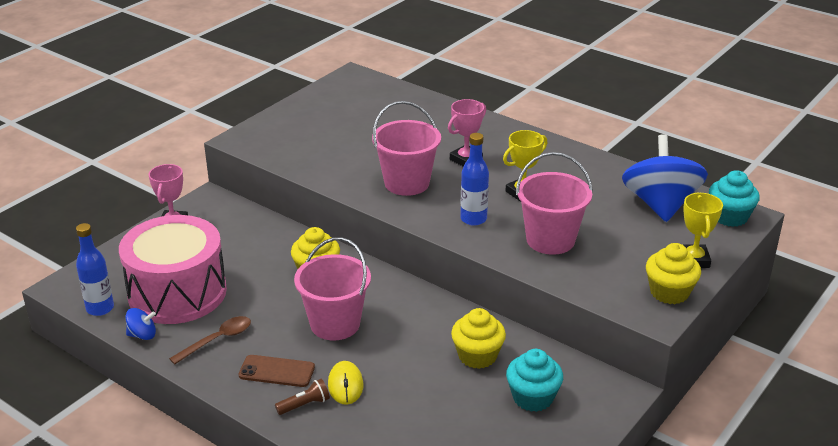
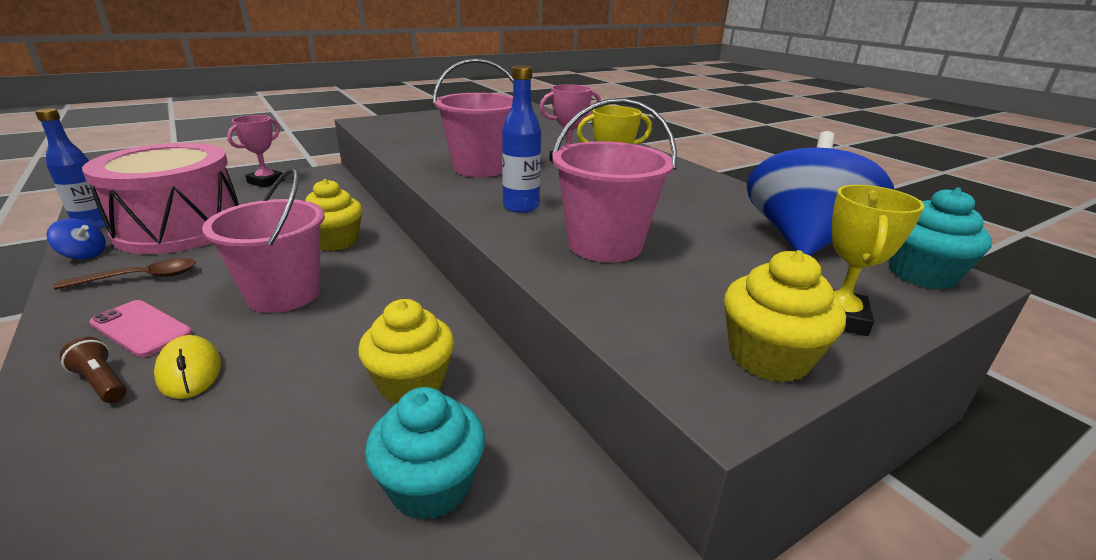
camera: 20 degrees right, 5 degrees down
(277, 371) = (141, 328): brown phone -> pink phone
(305, 405) = (102, 382): brown flashlight -> brown flashlight turned 135 degrees counterclockwise
(345, 385) = (190, 371): yellow mouse -> yellow mouse turned 45 degrees counterclockwise

